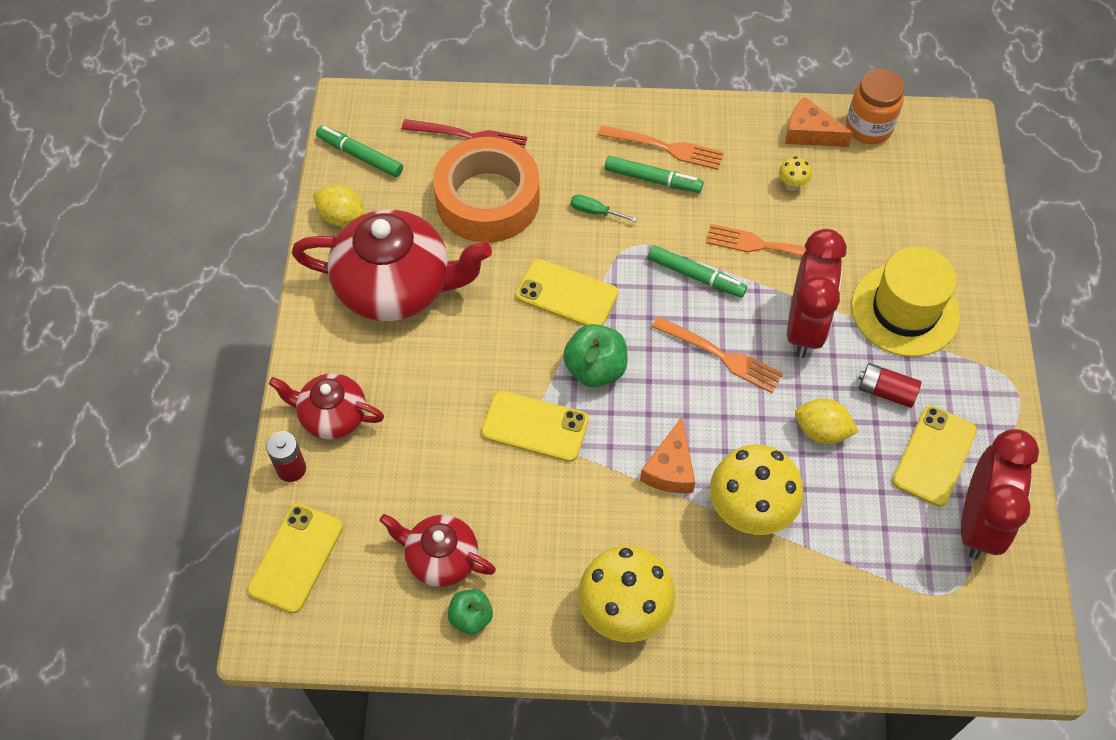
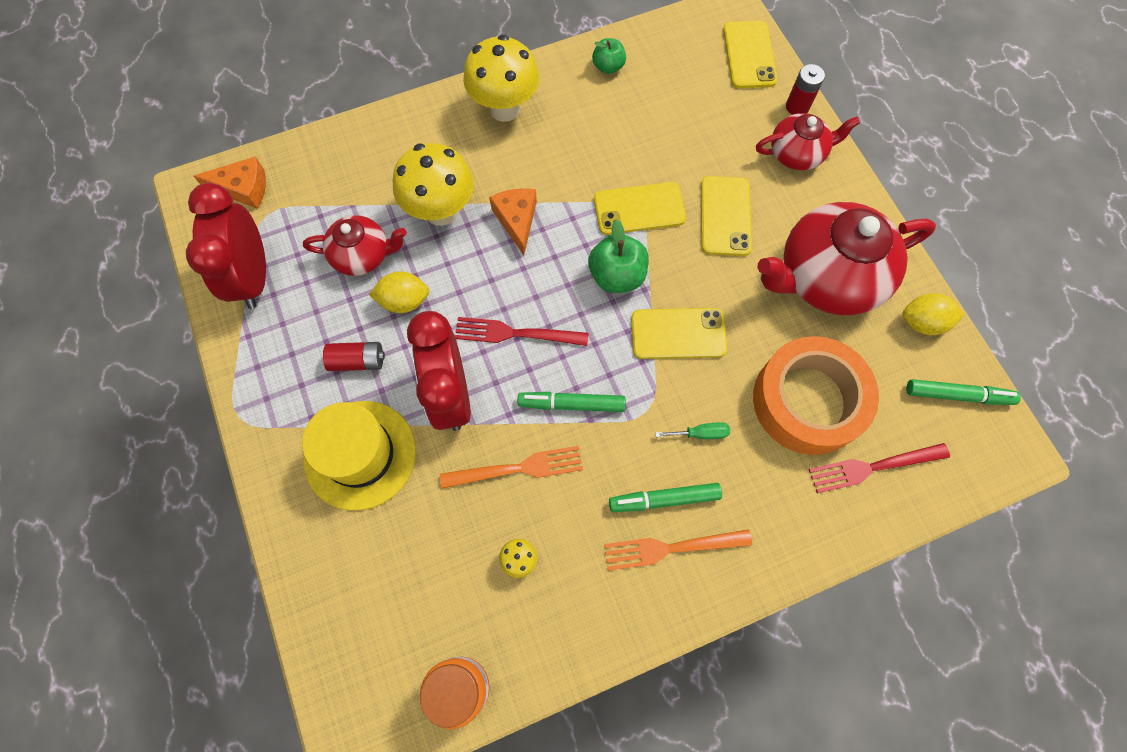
camera: 155 degrees right, 10 degrees up
(441, 558) = (651, 93): red teapot -> red teapot (362, 255)
(721, 356) = (515, 333): orange fork -> red fork
(810, 133) = (525, 646): orange cheese -> orange cheese (243, 189)
(934, 456) = (301, 319): yellow phone -> yellow phone (725, 216)

